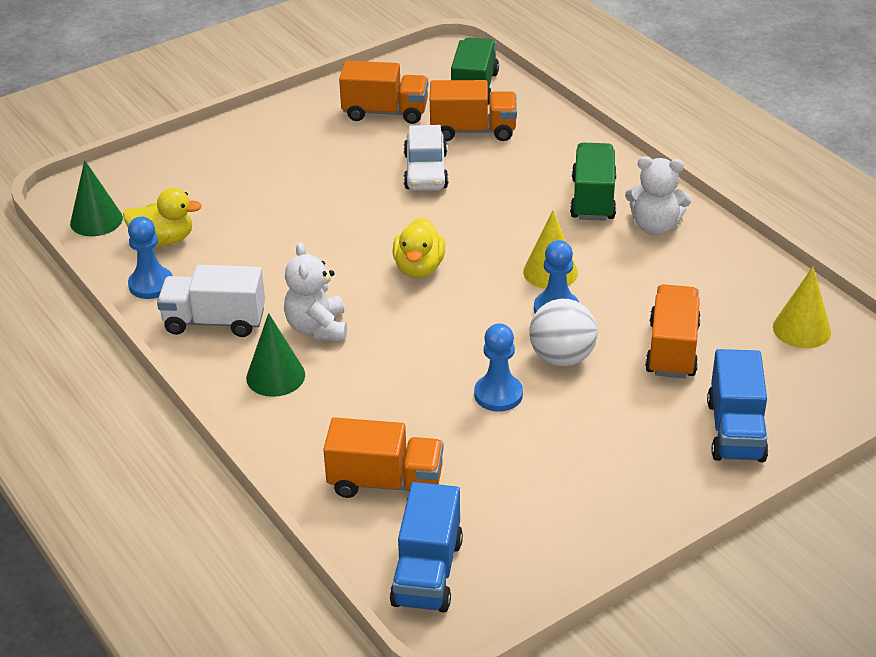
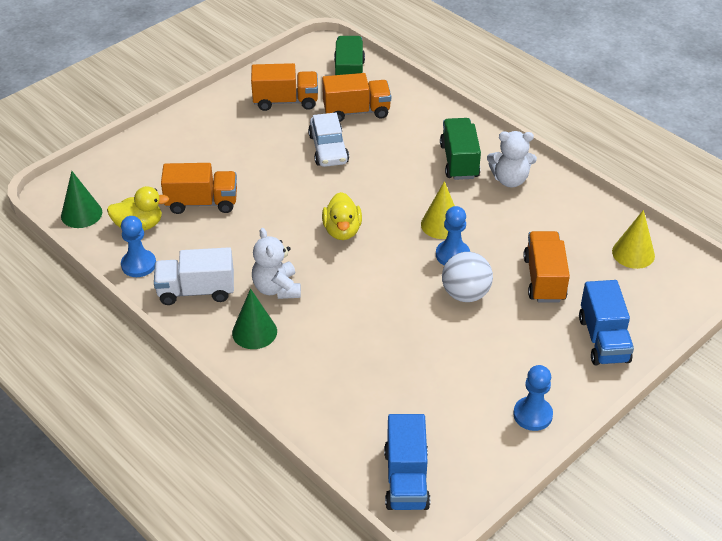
camera: 10 degrees left, 5 degrees up
(385, 482) = (358, 410): orange truck -> orange truck (202, 203)
(498, 394) = (425, 329): blue pawn -> blue pawn (532, 415)

